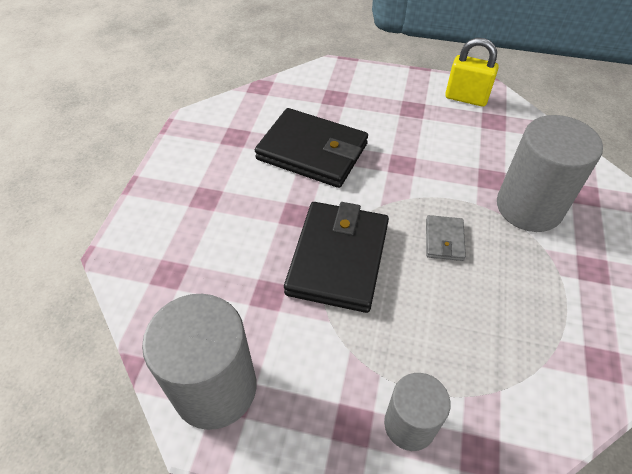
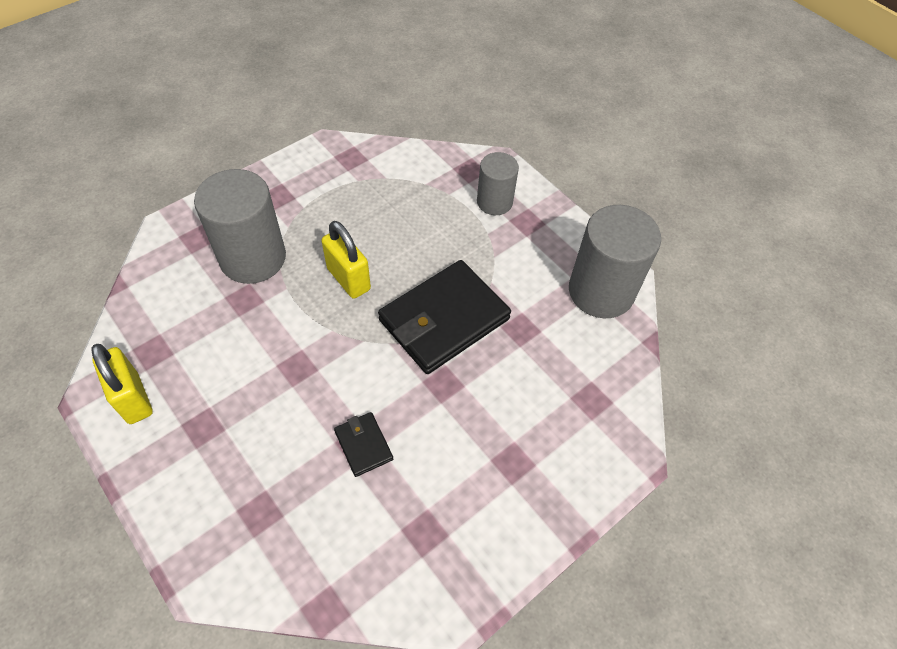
camera: 145 degrees left, 5 degrees up
(312, 152) = (363, 445): black wallet -> black wallet, size x0.46
(444, 240) = (348, 279): grey wallet -> yellow padlock

